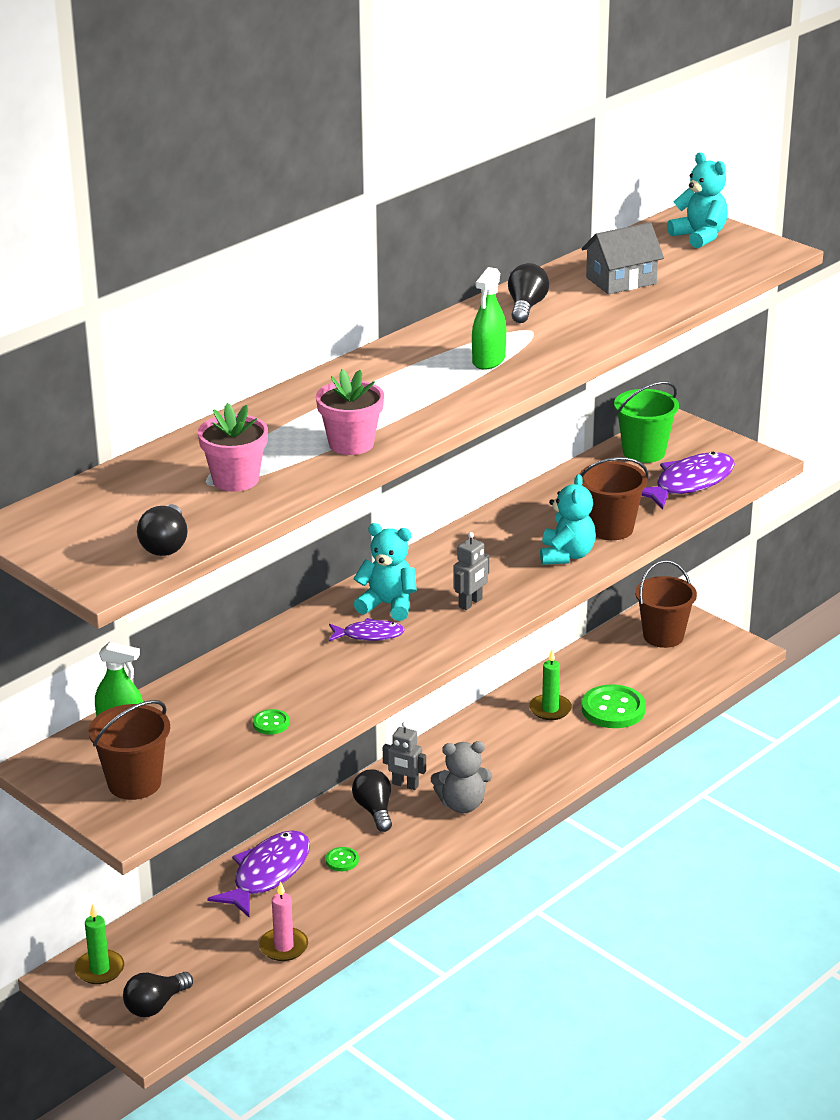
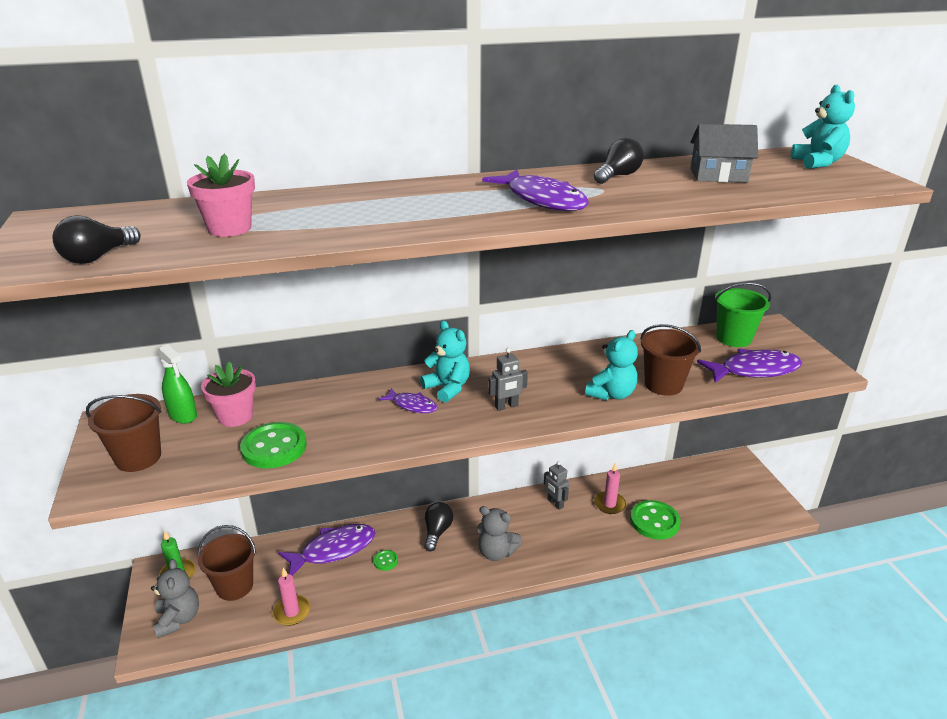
camera: 30 degrees right, 0 degrees up
(156, 1005) = (178, 619): black light bulb -> grey teddy bear
(271, 723) = (274, 447): green button -> green button, size x2.11
(351, 444) = (351, 227): pink flower pot -> pink flower pot (235, 416)
(405, 785) = (471, 521): grey robot -> grey robot (555, 503)
(488, 360) = (542, 200): green spray bottle -> purple fish
(550, 709) = (609, 504): green candle -> pink candle
(663, 636) = (727, 480): brown bucket -> brown bucket (234, 586)

